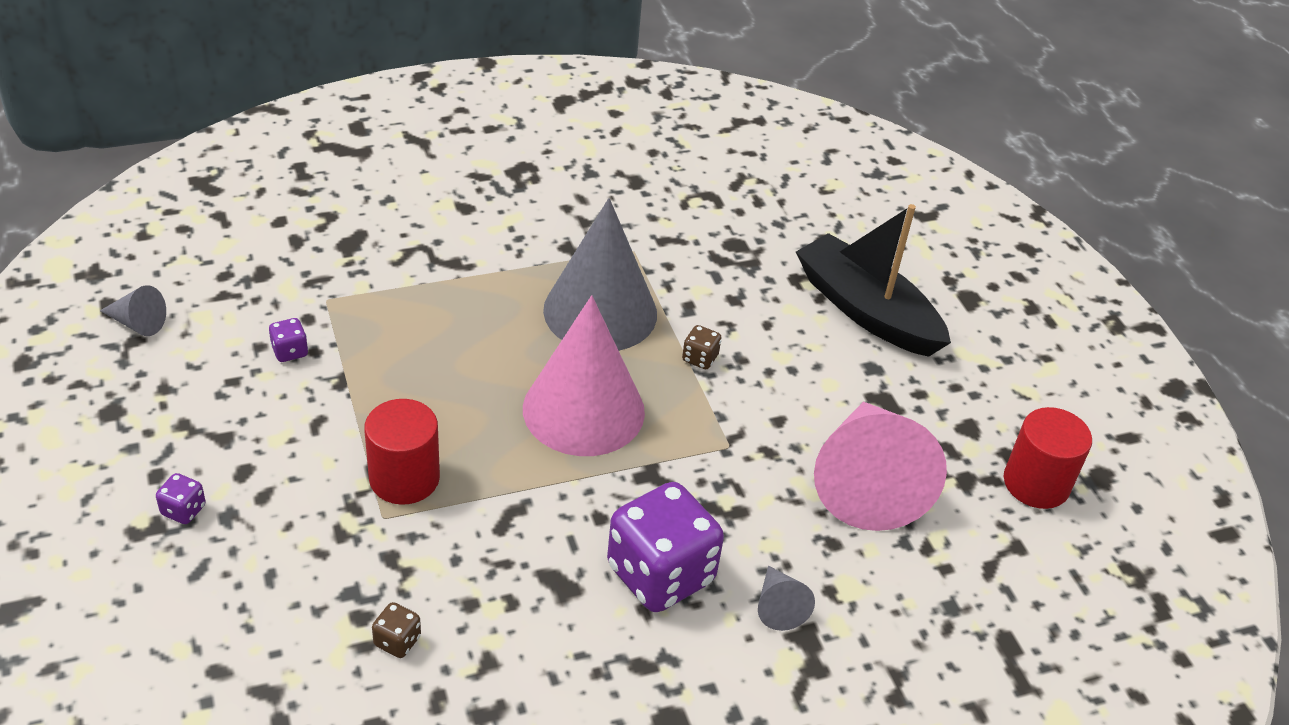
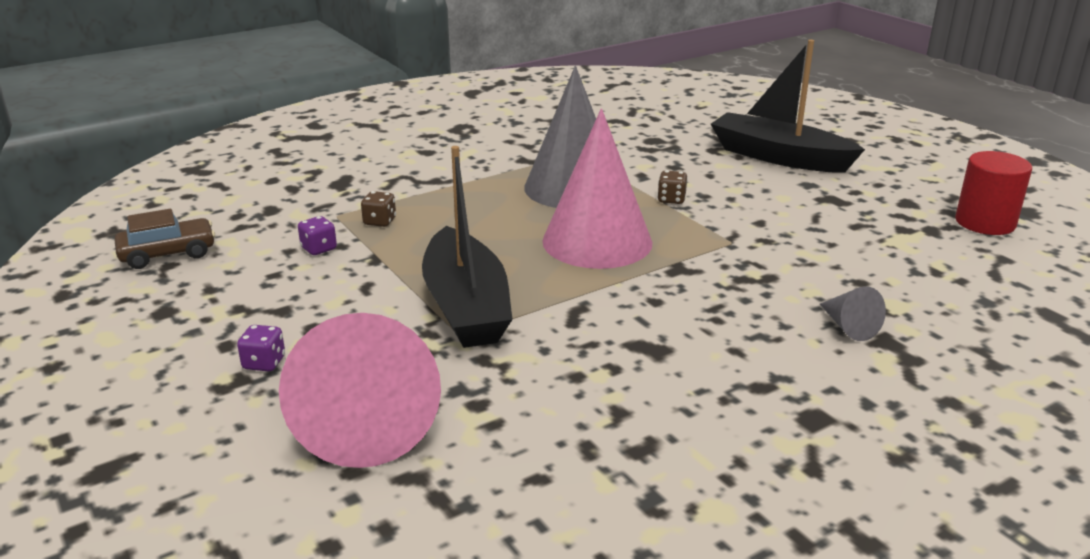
camera: 10 degrees left, 15 degrees down
(138, 323) = (168, 254): grey cone -> brown car
(397, 641) = (523, 414): brown dice -> brown dice (379, 222)
(404, 478) = (466, 306): red cylinder -> black boat
(660, 574) = (733, 325): purple dice -> none
(867, 482) = (857, 243): pink cone -> pink cone (366, 419)

